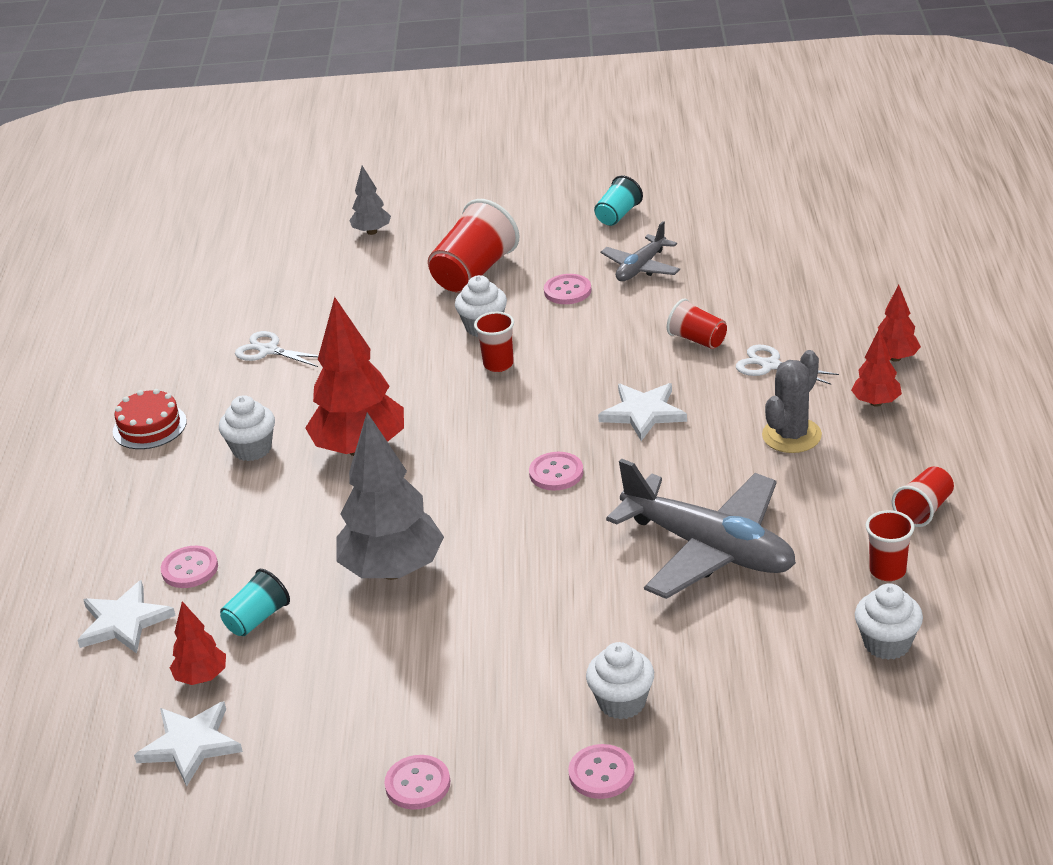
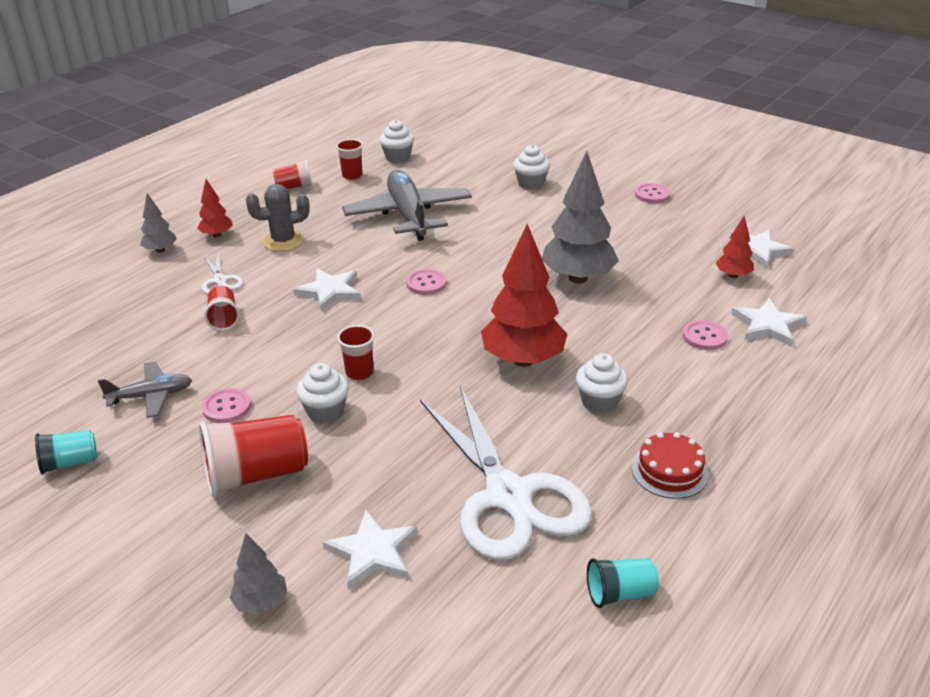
camera: 145 degrees left, 0 degrees up
(257, 619) = (679, 289): turquoise cup -> turquoise cup (620, 593)
(268, 350) = (508, 495): white scissors -> white scissors, size x2.38
(331, 280) = (372, 552): none -> white star
(601, 773) = (569, 169): pink button -> none
(895, 358) = (160, 250): red tree -> grey tree

